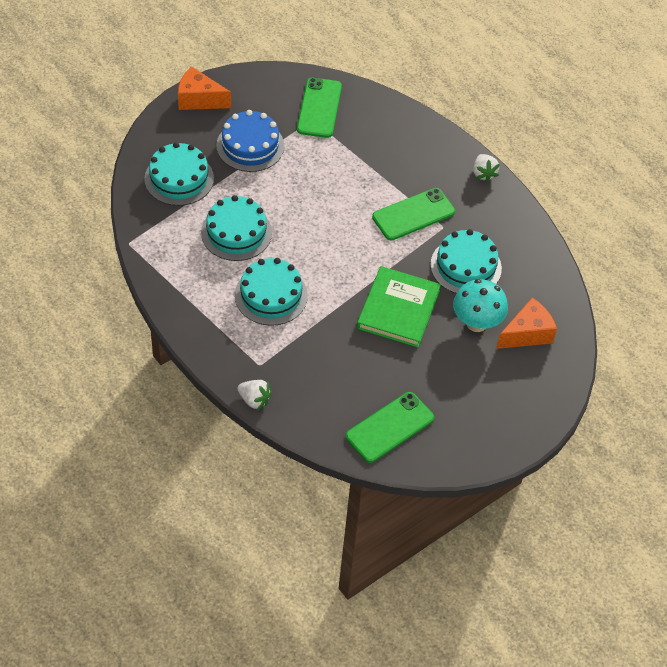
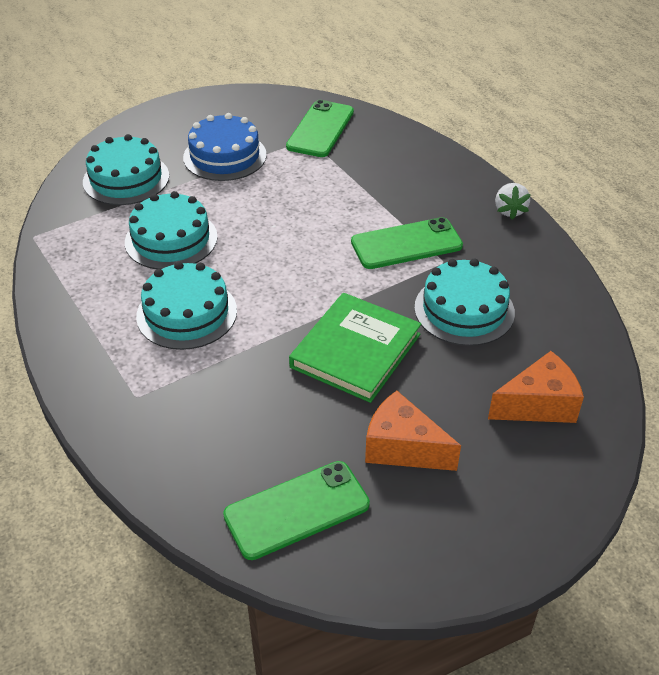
camera: 15 degrees right, 10 degrees down
(199, 99) = (183, 110): orange cheese -> orange cheese (402, 448)
(254, 400) = (109, 442): white strawberry -> none
(476, 323) = (465, 381): turquoise mushroom -> none

